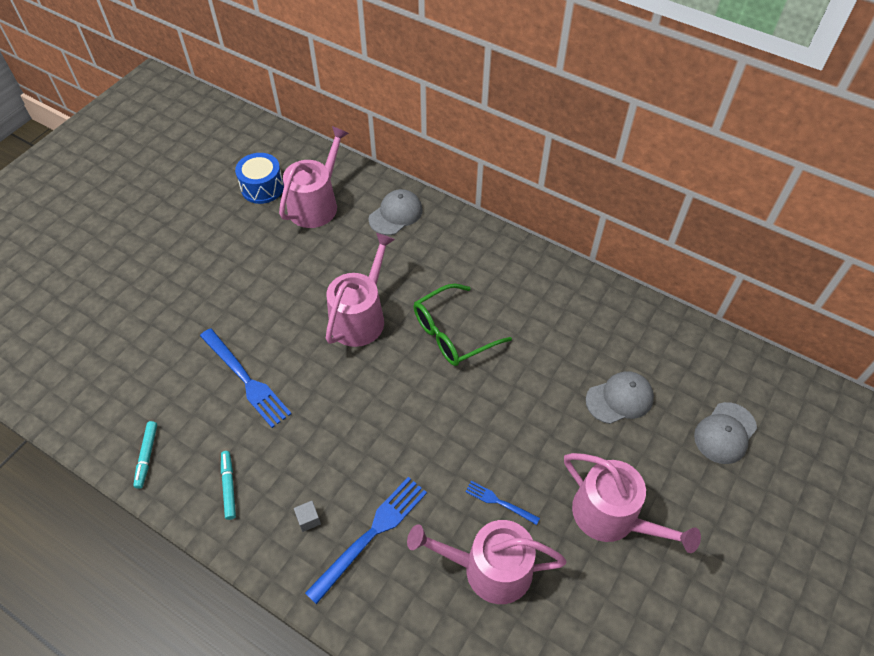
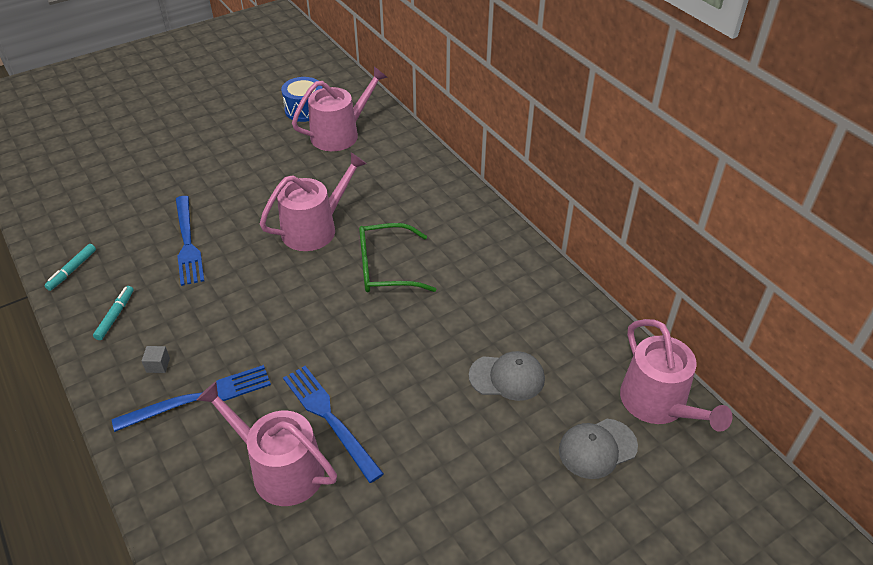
camera: 25 degrees right, 10 degrees down
(396, 214) = (402, 161): grey cap -> none
(499, 502) = (329, 418): blue fork -> blue fork, size x1.92
(612, 516) = (428, 474): pink watering can -> pink watering can (658, 404)

